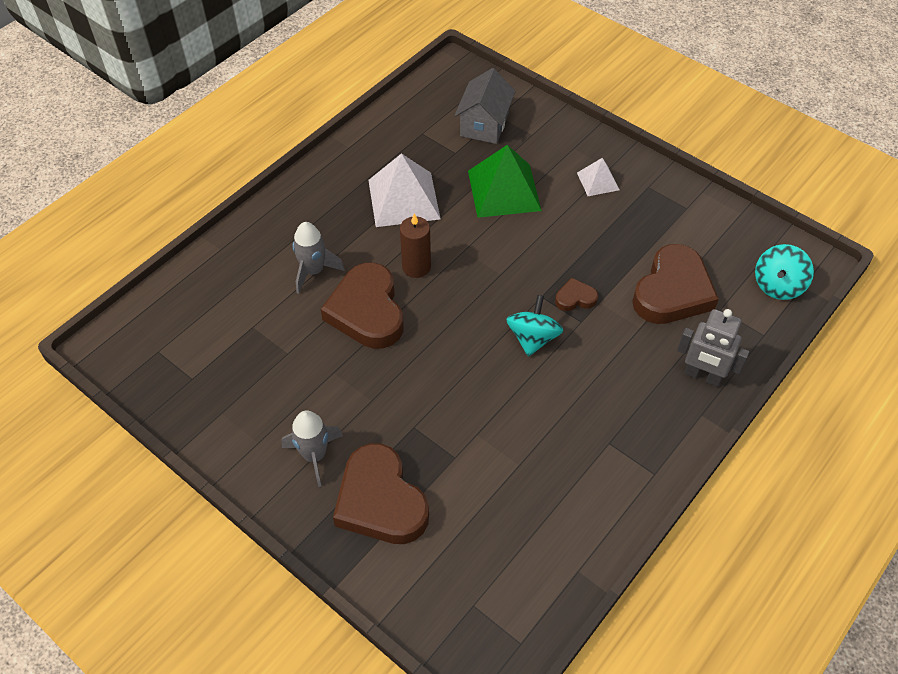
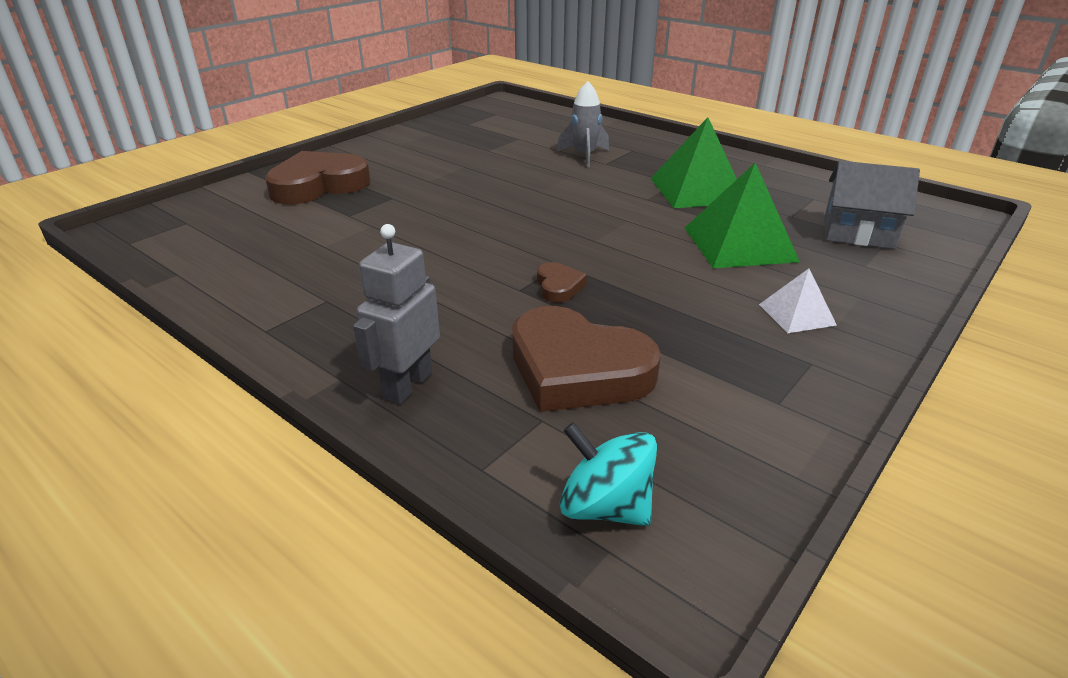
camera: 90 degrees right, 20 degrees down
(314, 455) = (377, 162): grey rocket -> none
(367, 311) = (535, 177): brown heart -> none
(404, 199) = (697, 190): white pyramid -> green pyramid
(416, 267) = (597, 197): brown candle -> none
(532, 338) = (494, 257): turquoise spinning top -> none

